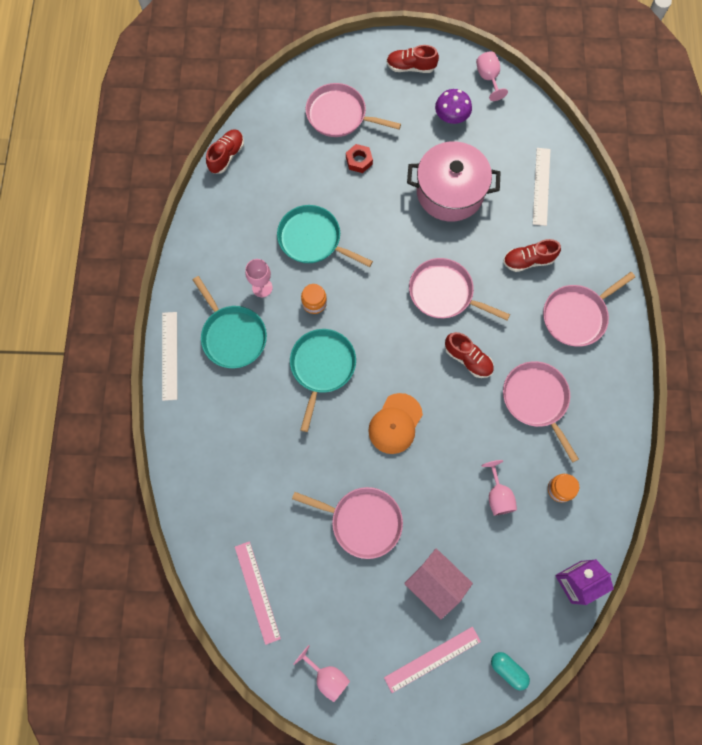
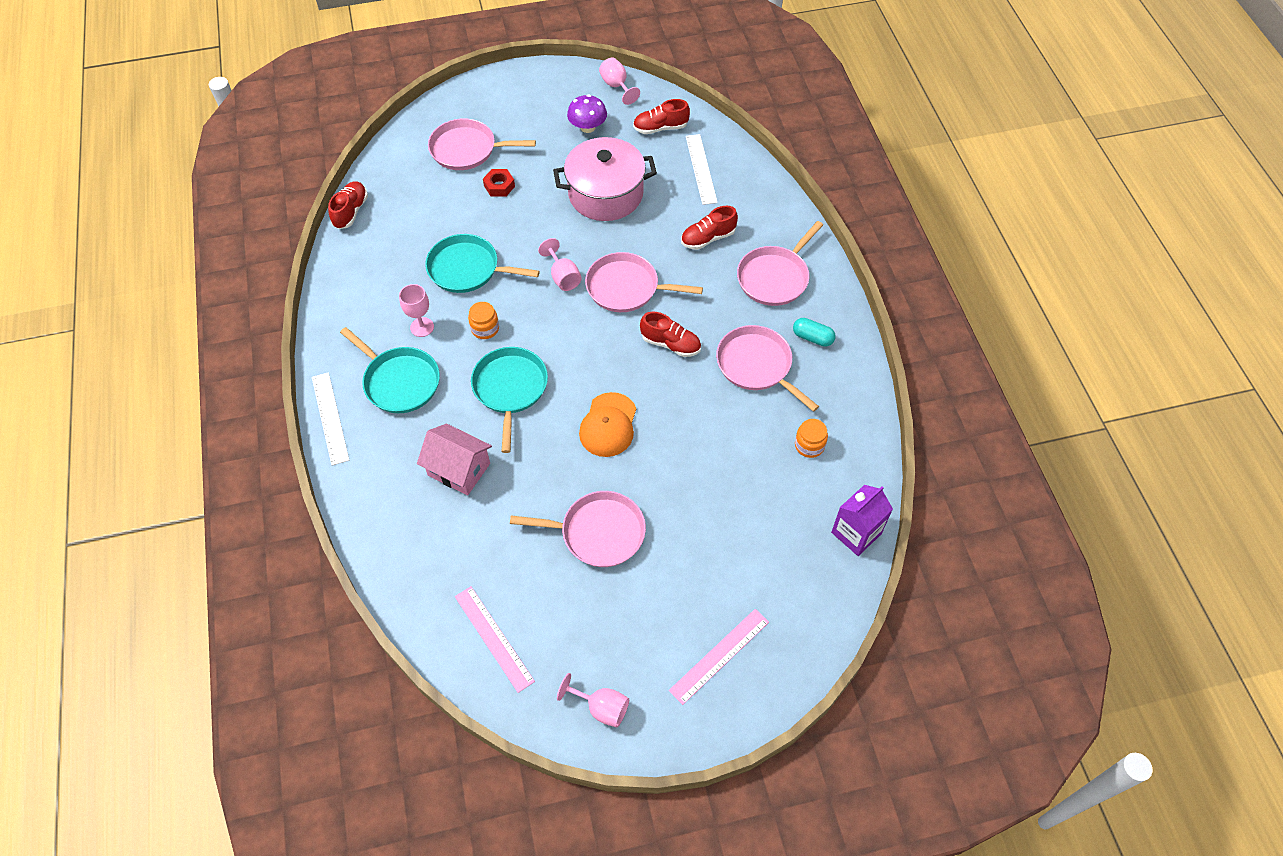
camera: 15 degrees left, 15 degrees down
(411, 67) = (532, 92): red shoe -> red shoe (660, 128)
(435, 583) = (699, 575): pink house -> pink house (459, 469)
(498, 495) = (743, 468): pink goblet -> pink goblet (563, 277)
(508, 669) = (809, 643): turquoise capsule -> turquoise capsule (812, 337)

